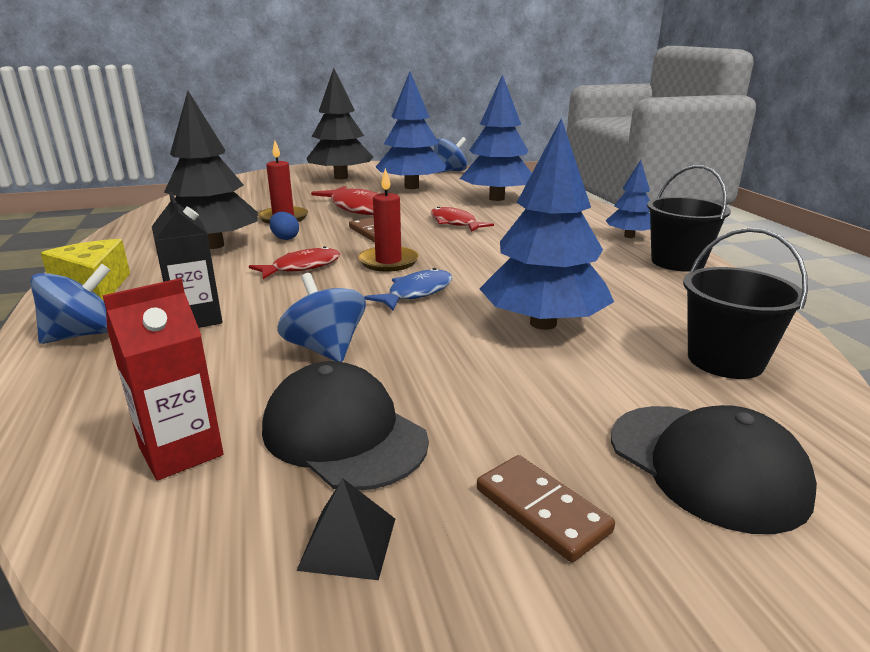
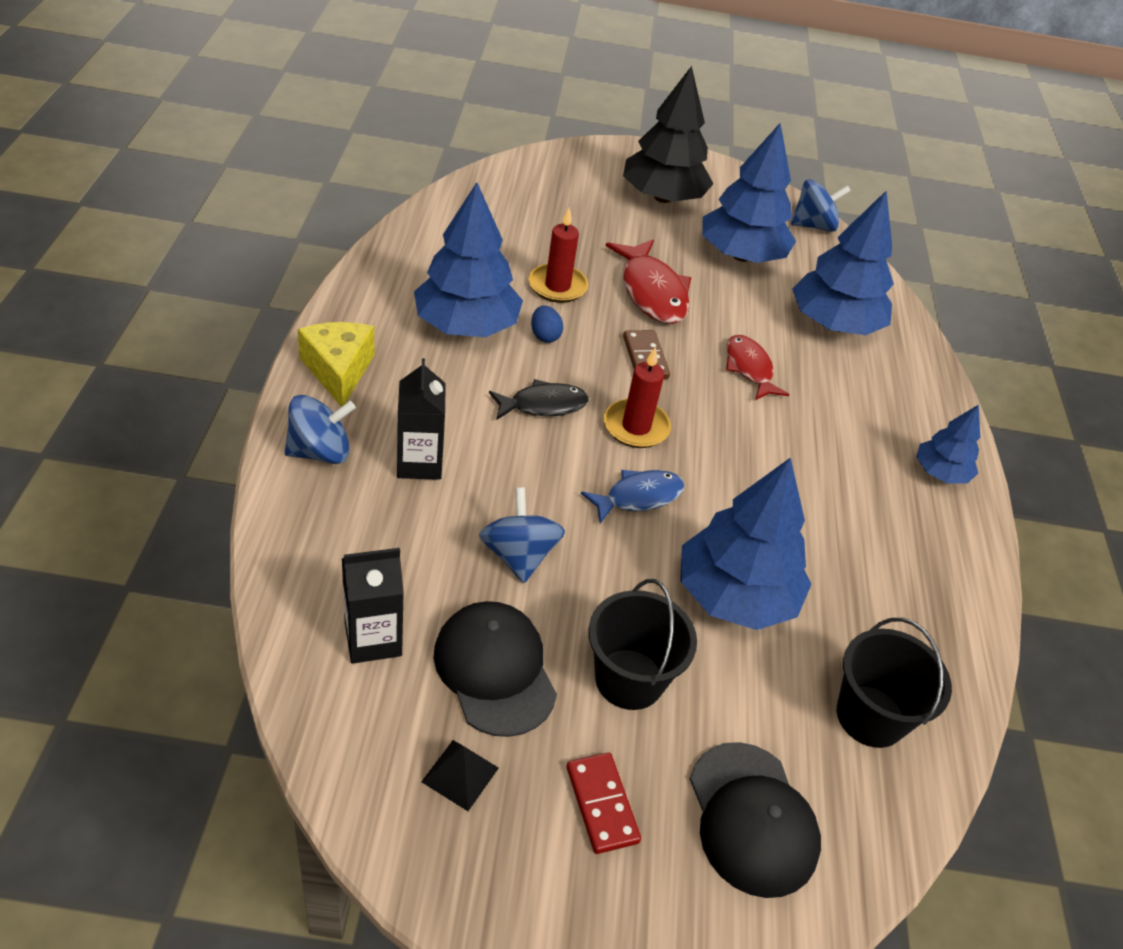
camera: 15 degrees right, 20 degrees up
(181, 451) = (373, 639): red carton -> black carton
(213, 245) = (466, 326): black tree -> blue tree
(302, 267) = (543, 405): red fish -> black fish
(541, 510) = (601, 804): brown domino -> red domino
(677, 262) = (956, 546): black bucket -> black bucket (629, 679)

